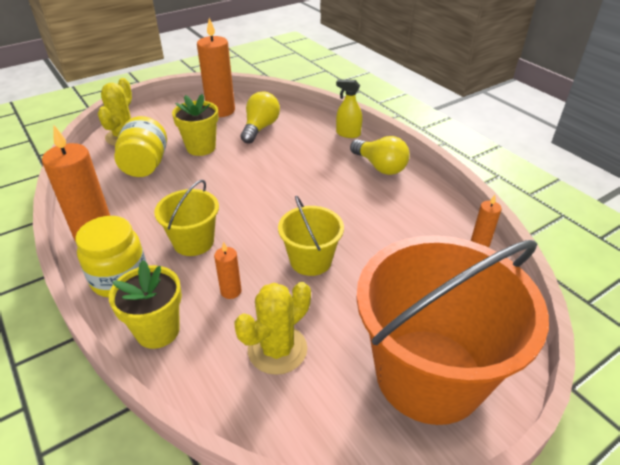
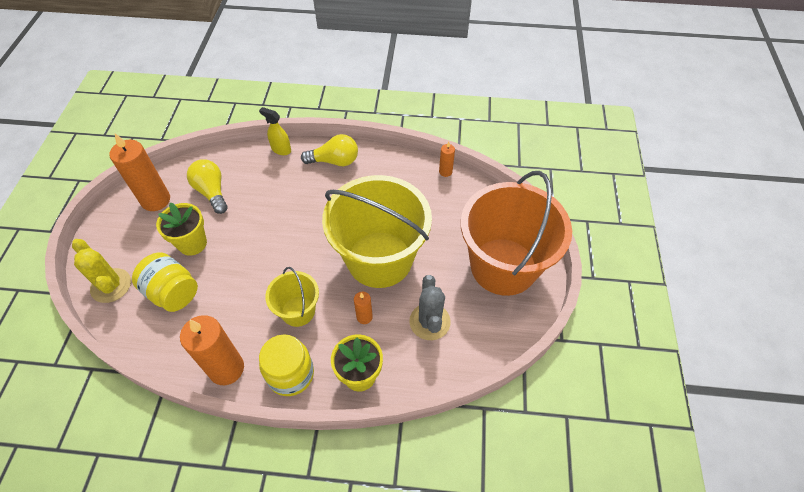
camera: 50 degrees left, 15 degrees up
(277, 349) = (429, 321): yellow cactus -> grey cactus
(311, 260) = (379, 259): yellow bucket -> yellow bucket, size x2.06
(348, 134) = (281, 149): yellow spray bottle -> yellow spray bottle turned 60 degrees clockwise

